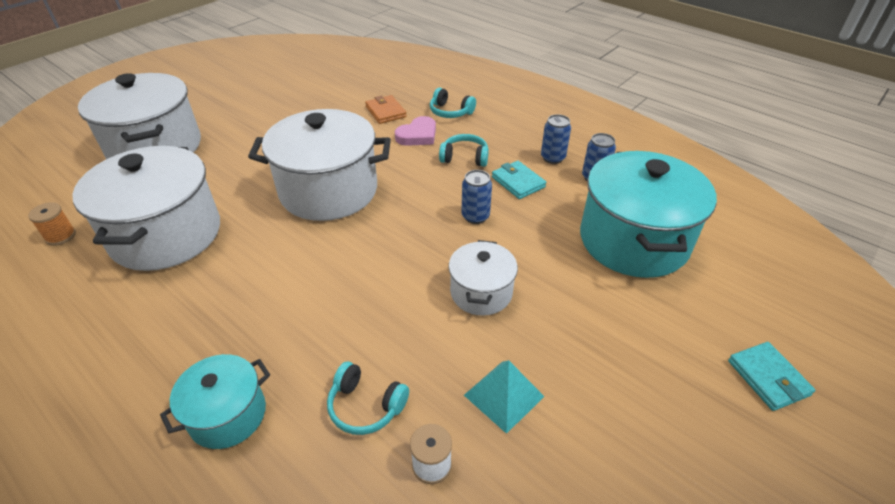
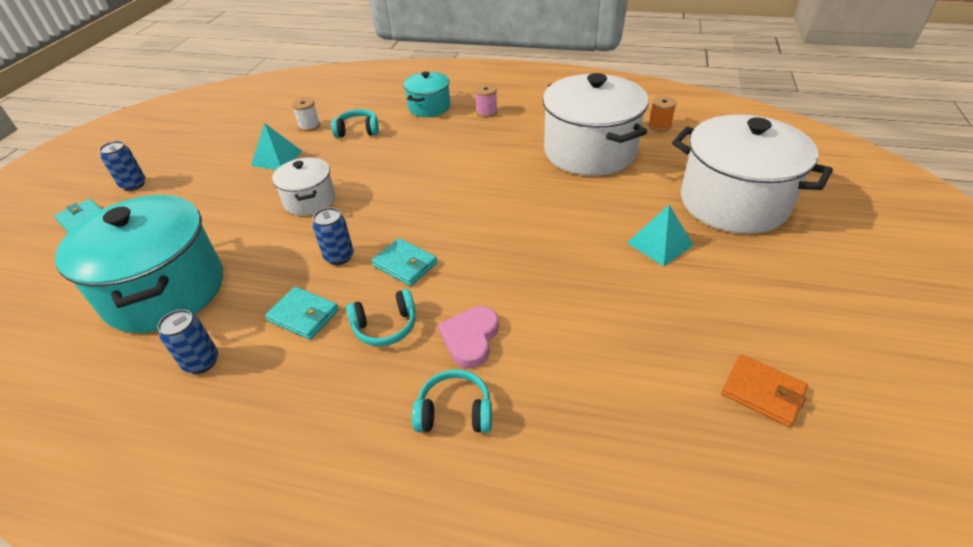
camera: 155 degrees right, 0 degrees up
(174, 356) = (486, 112): none -> pink spool
(246, 142) = (659, 244): none -> turquoise pyramid
(329, 191) = (505, 227): white pot -> none
(385, 112) = (553, 366): orange wallet -> orange wallet (762, 392)
(426, 191) = (405, 264): none -> turquoise wallet
(552, 158) = (262, 375): blue can -> blue can (133, 185)

